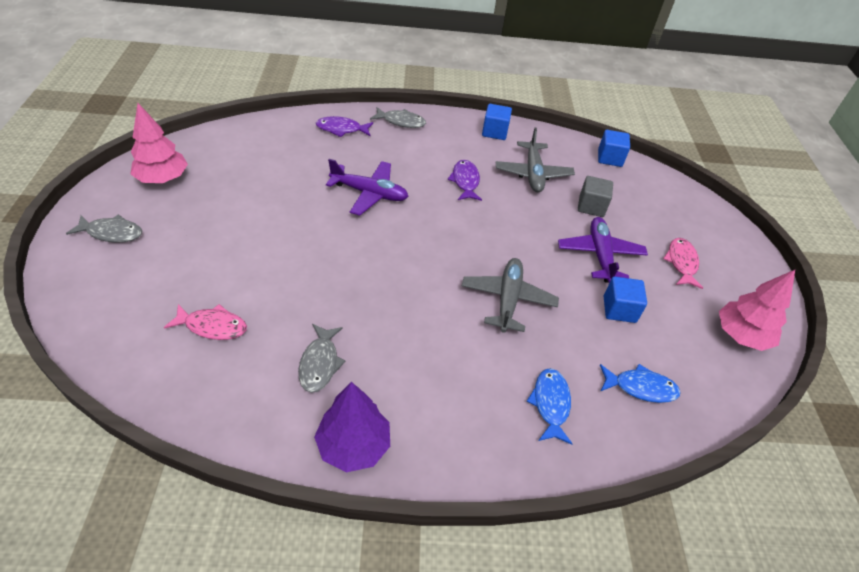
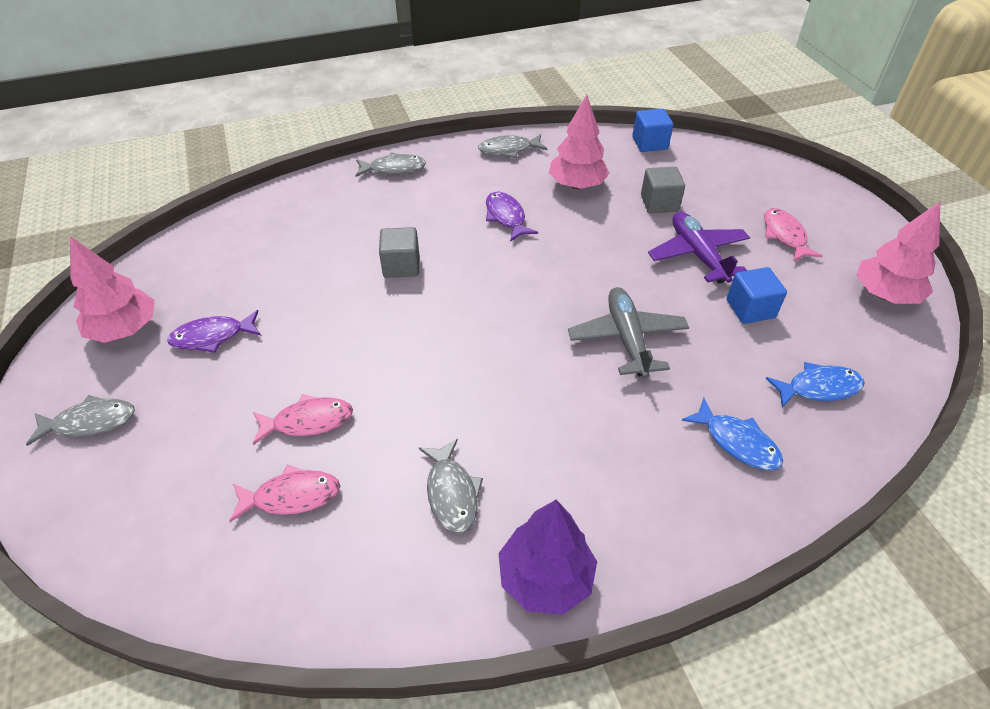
camera: 15 degrees left, 0 degrees up
(249, 280) = (308, 421): none -> pink fish
(341, 129) = (326, 198): purple fish -> purple fish (212, 337)
(369, 193) = (401, 266): purple plane -> grey cube
(494, 132) = (509, 150): blue cube -> grey fish
(533, 173) = (577, 185): grey plane -> pink tree
(550, 404) = (737, 442): blue fish -> blue fish turned 150 degrees clockwise

